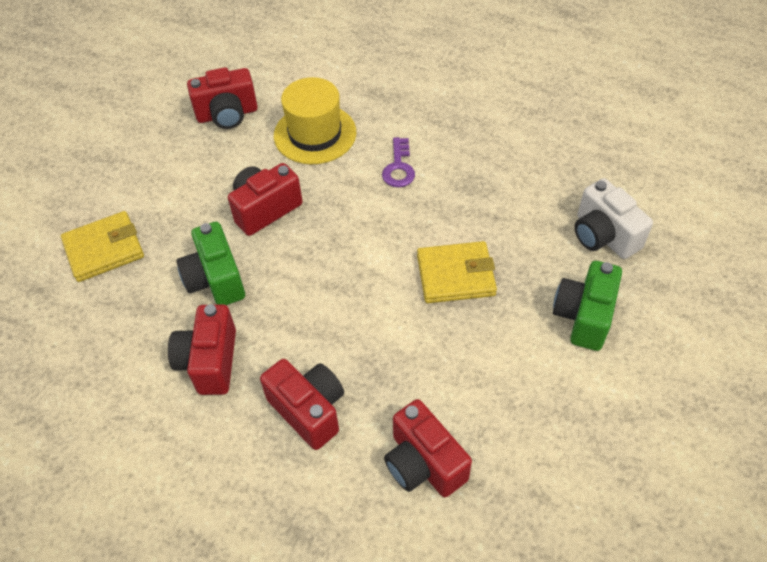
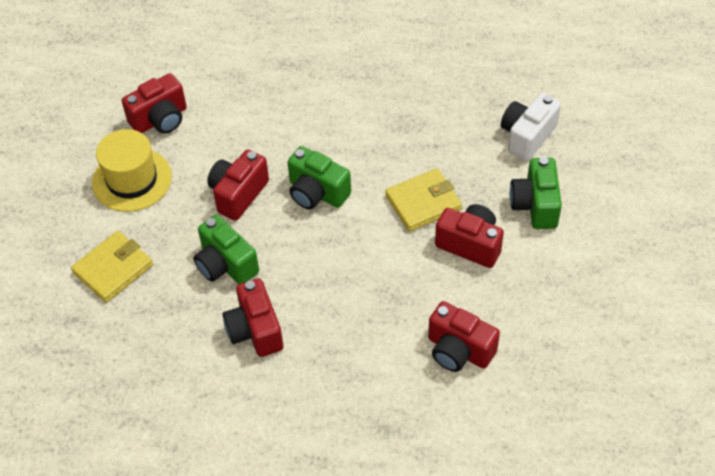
camera: 20 degrees left, 0 degrees up
(308, 410) = (353, 341): red camera -> red camera (470, 244)
(315, 134) = (249, 116): yellow hat -> yellow hat (132, 179)
(346, 231) = (317, 193): none -> green camera
(399, 168) = (337, 126): purple key -> none
(603, 236) = (527, 136): white camera -> white camera turned 90 degrees clockwise

